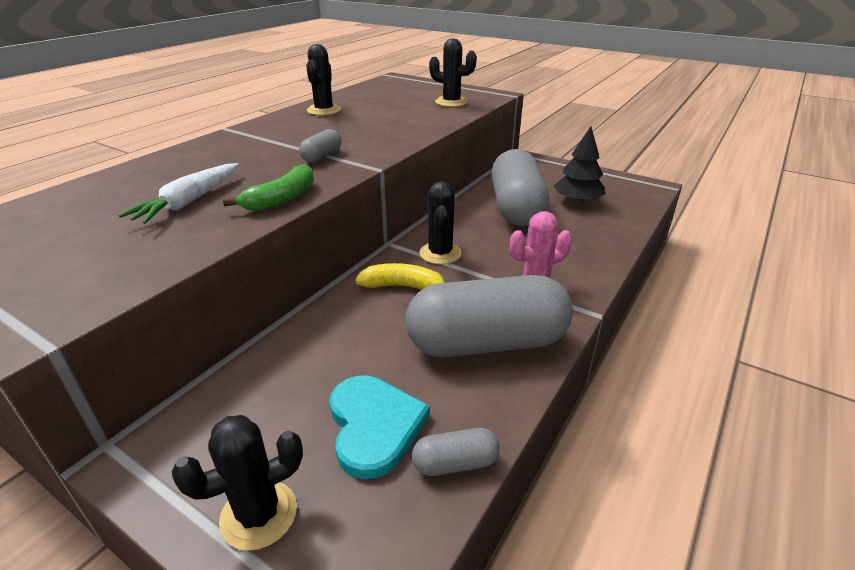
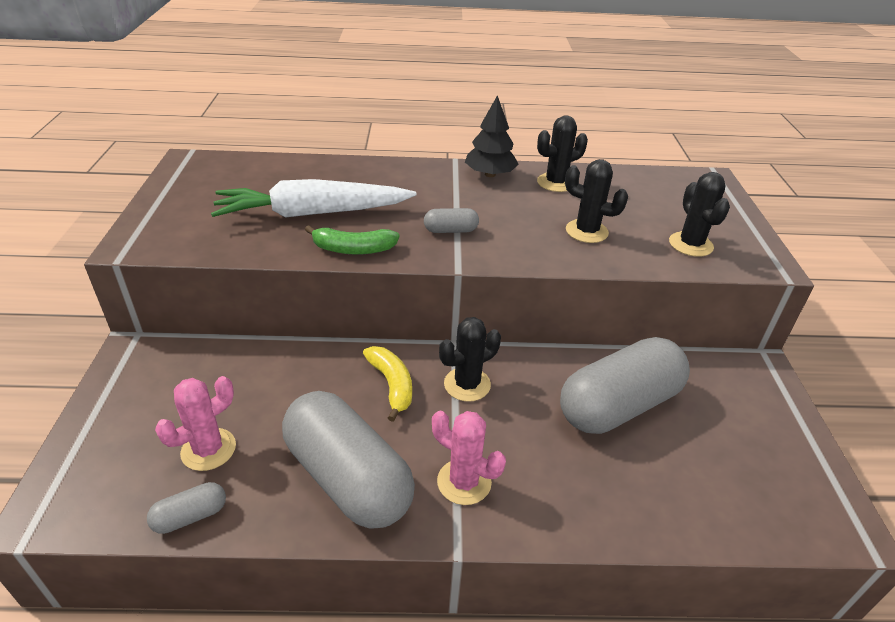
camera: 55 degrees right, 5 degrees up
(189, 202) = (313, 213): white carrot -> white carrot, size x1.65
(259, 514) = (108, 431): black cactus -> black cactus (586, 231)
(374, 425) = (208, 449): turquoise heart -> pink cactus
(455, 463) = (190, 516): grey capsule -> grey capsule turned 75 degrees counterclockwise
(577, 201) = (700, 456): black tree -> black tree (490, 174)

